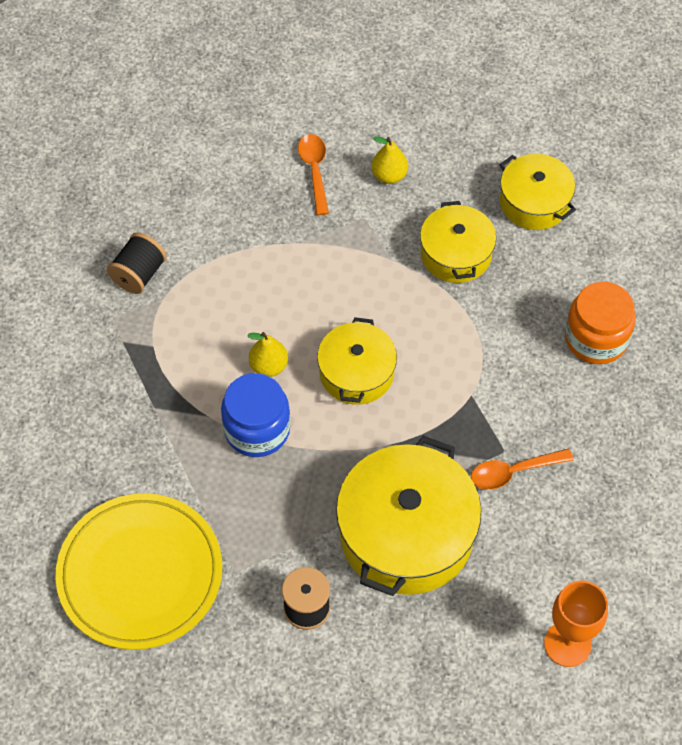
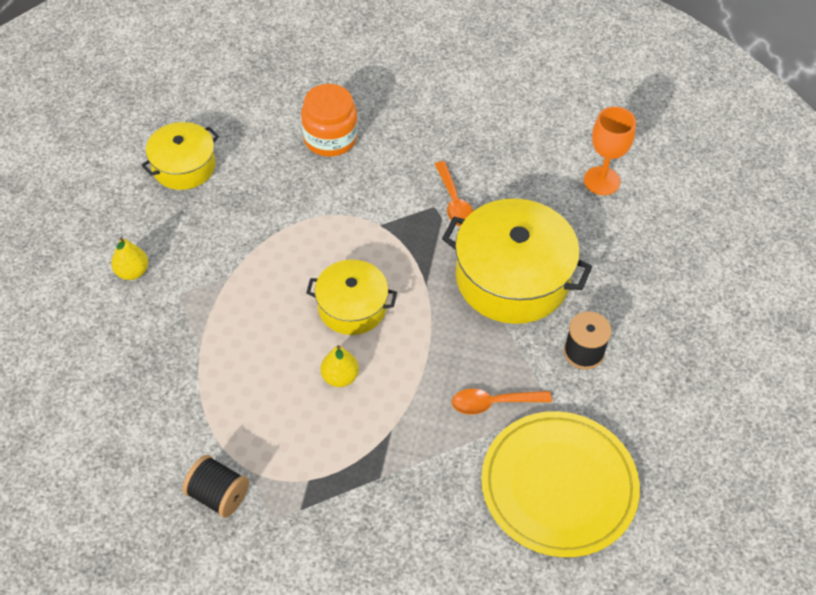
camera: 90 degrees left, 5 degrees down
(257, 429) = (408, 388): blue jar -> none
(314, 171) = (114, 333): orange spoon -> orange spoon (493, 403)
(456, 254) = (231, 226): yellow pot -> none

